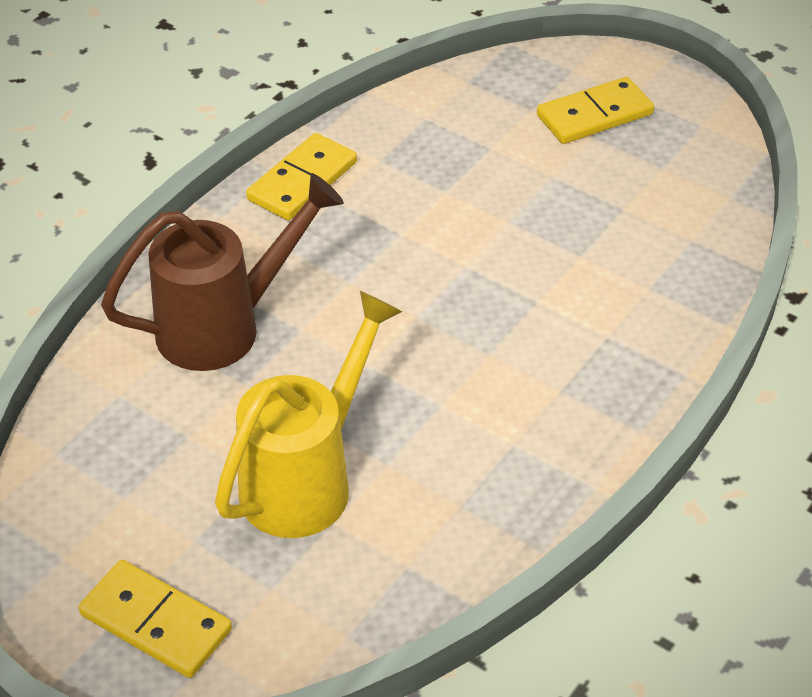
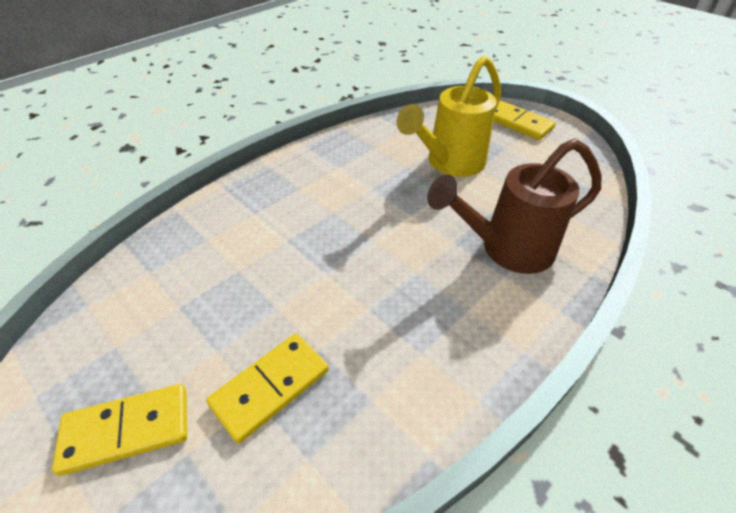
camera: 170 degrees left, 0 degrees up
(302, 181) = (451, 382): yellow domino -> yellow domino (270, 387)

